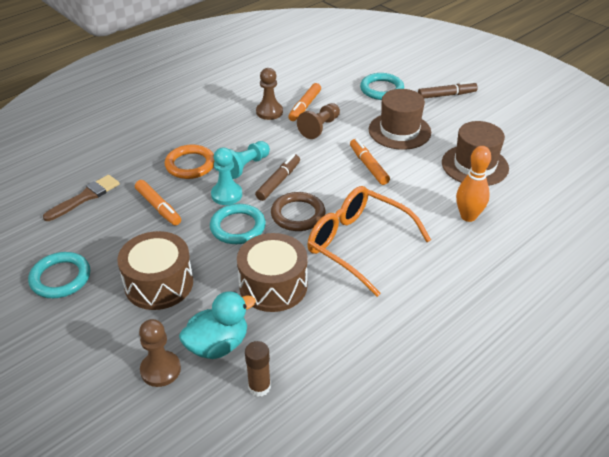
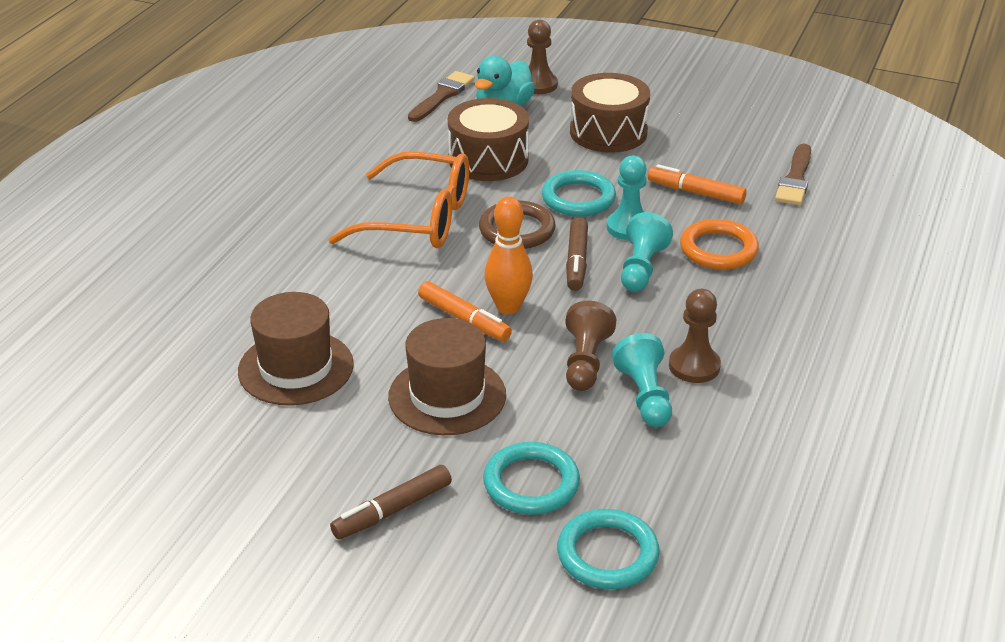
camera: 155 degrees right, 5 degrees down
(60, 278) = (711, 112): turquoise ring -> turquoise ring (607, 554)
(259, 387) = (442, 96): brown glue stick -> brown brush
(305, 106) = (645, 396): orange marker -> turquoise pawn
(468, 216) = (287, 288): orange bowling pin -> orange bowling pin (508, 307)

